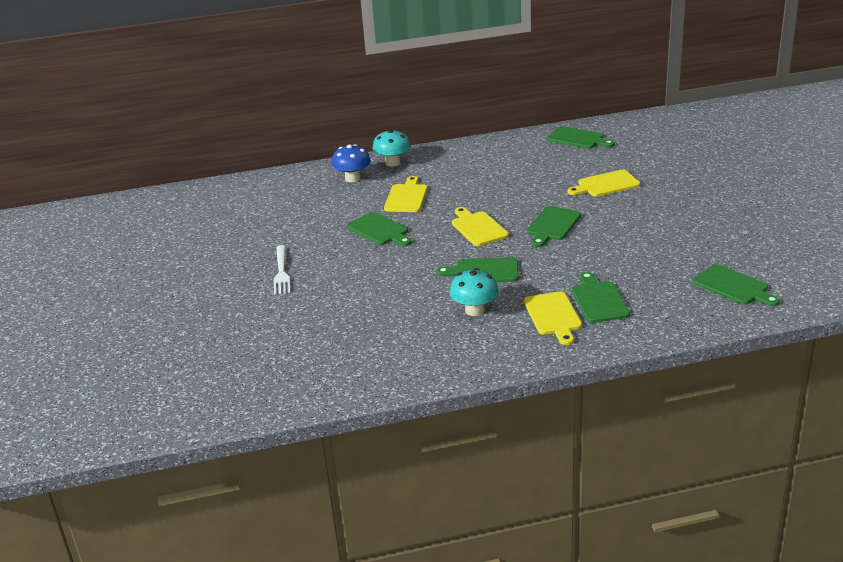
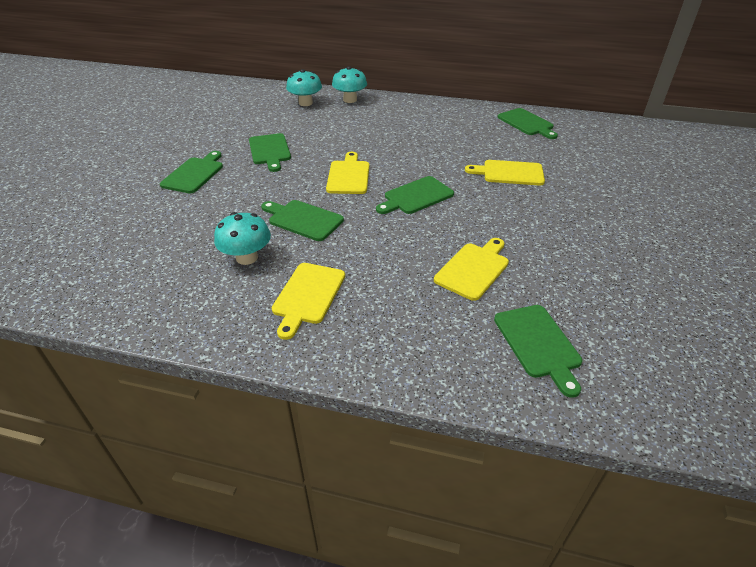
camera: 25 degrees right, 10 degrees up
(281, 272) = (155, 161): white fork -> none
(352, 178) = (305, 103): blue mushroom -> turquoise mushroom
(406, 197) = (325, 130): yellow cutting board -> yellow cutting board (473, 269)
(598, 300) = (372, 296): green cutting board -> green cutting board (194, 174)

